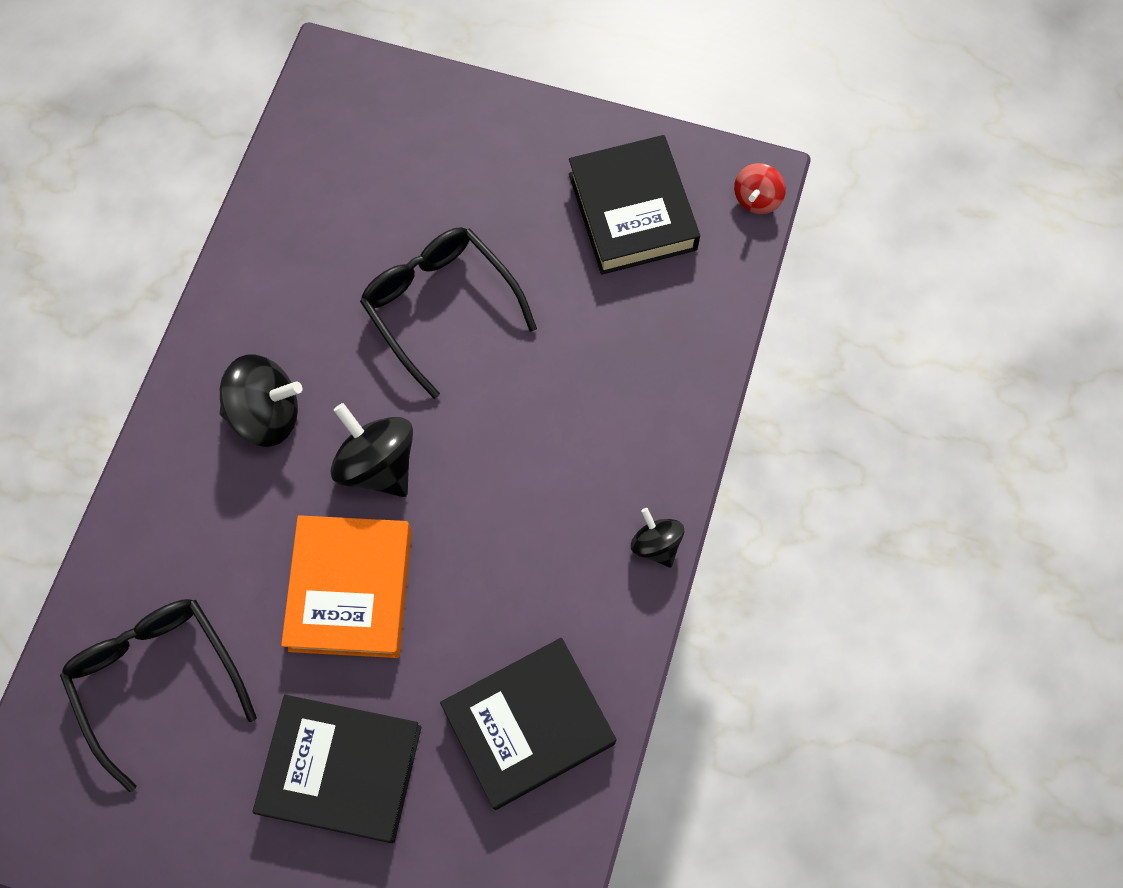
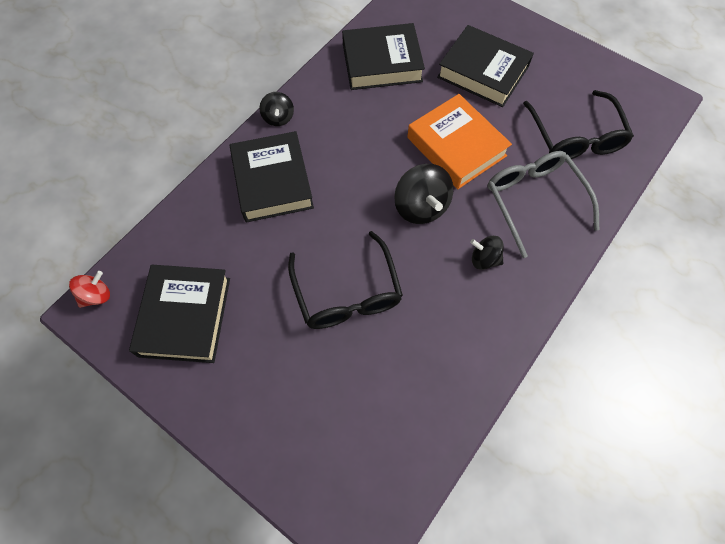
camera: 160 degrees left, 5 degrees down
(210, 533) = (534, 200): none -> grey glasses
(267, 414) = (484, 259): black spinning top -> black spinning top, size x0.59
(351, 590) = (456, 147): orange book -> orange book turned 60 degrees counterclockwise
(612, 430) = (272, 181): none -> black book

